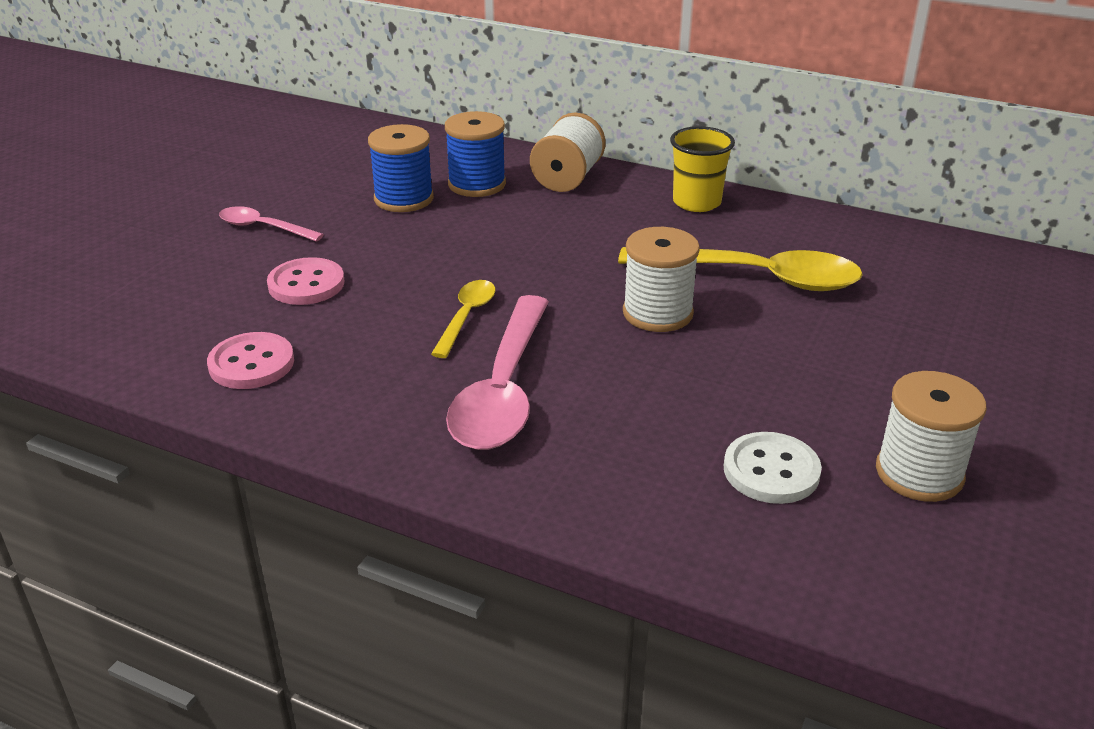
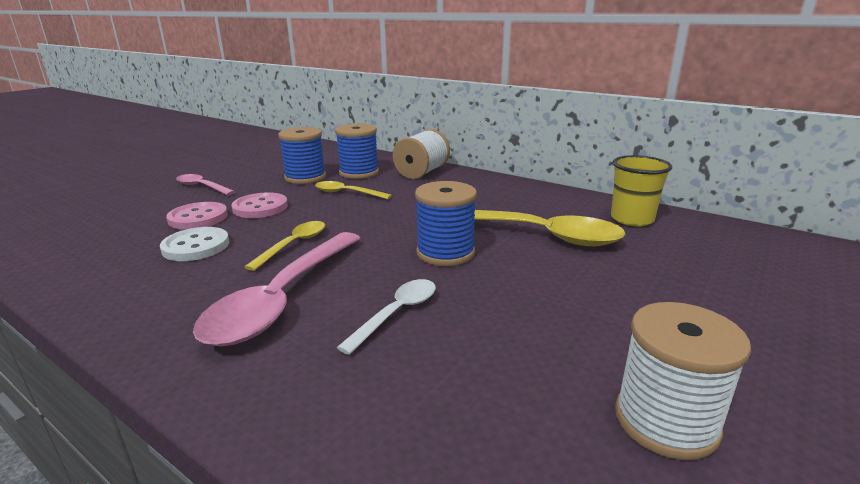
camera: 10 degrees right, 10 degrees down
(251, 363) = (108, 263): pink button -> pink button (260, 207)
(483, 225) = (347, 193): none -> yellow spoon
(638, 396) = (397, 313): none -> white spoon
(657, 313) = (445, 253): white spool -> blue spool
(696, 202) = (507, 189): yellow cup -> yellow cup (632, 219)
(771, 471) = (497, 399): white button -> white button (196, 246)

